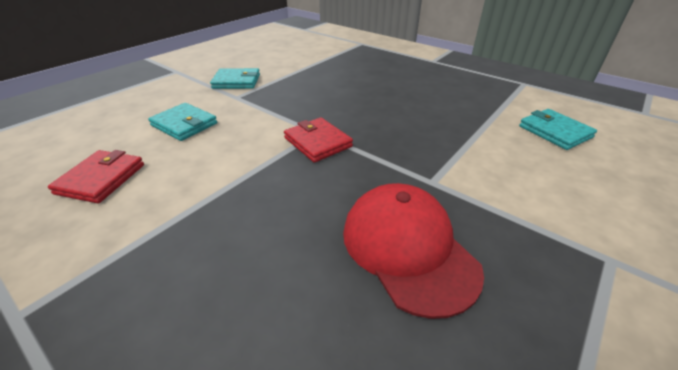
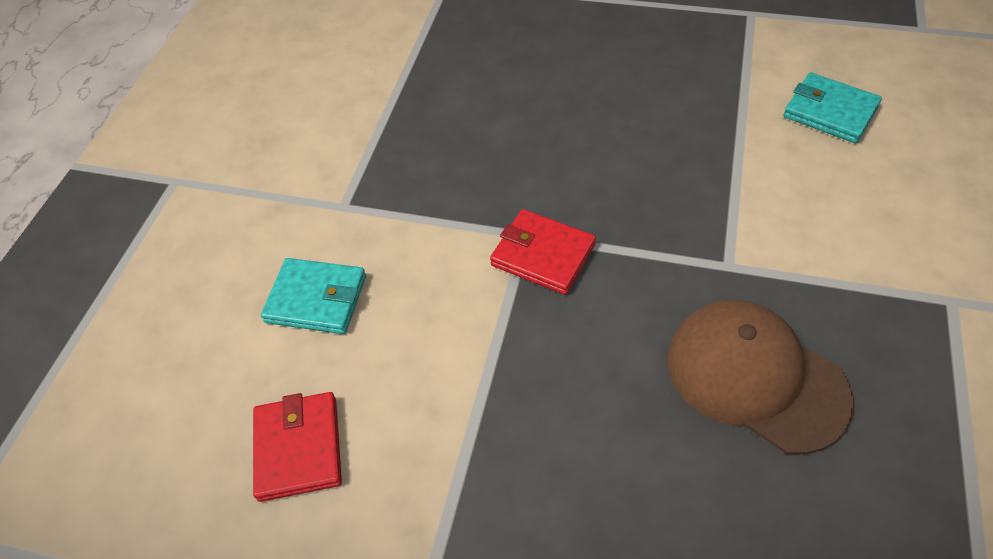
camera: 20 degrees left, 15 degrees up
(236, 81) = (310, 168): turquoise wallet -> none
(408, 248) = (755, 377): red cap -> brown cap

